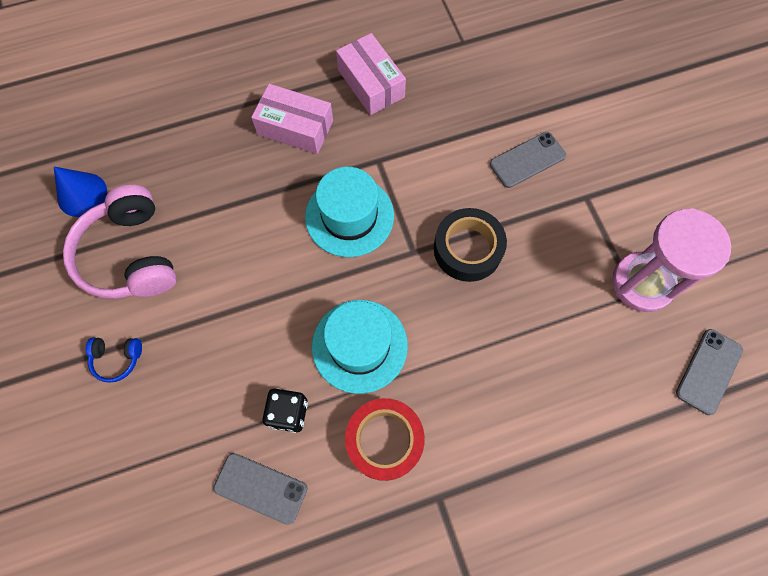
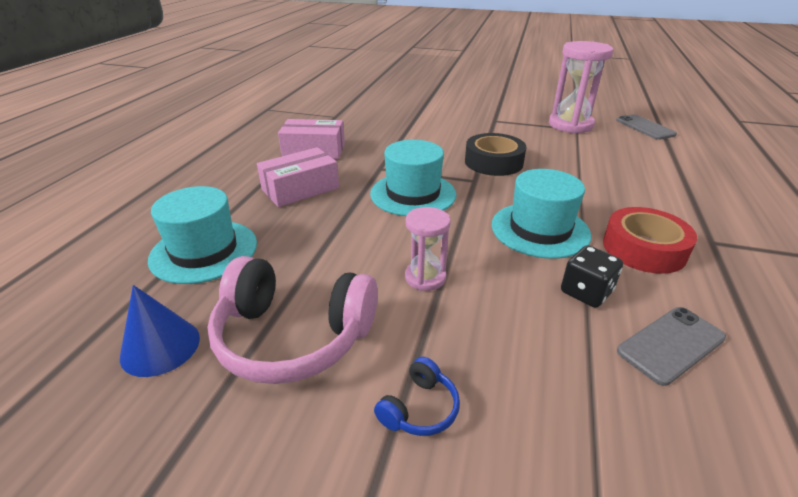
camera: 55 degrees left, 35 degrees down
(174, 136) = (204, 251): none -> turquoise hat
(235, 295) = (425, 277): none -> pink hourglass
(527, 160) = (448, 126): grey phone -> none

